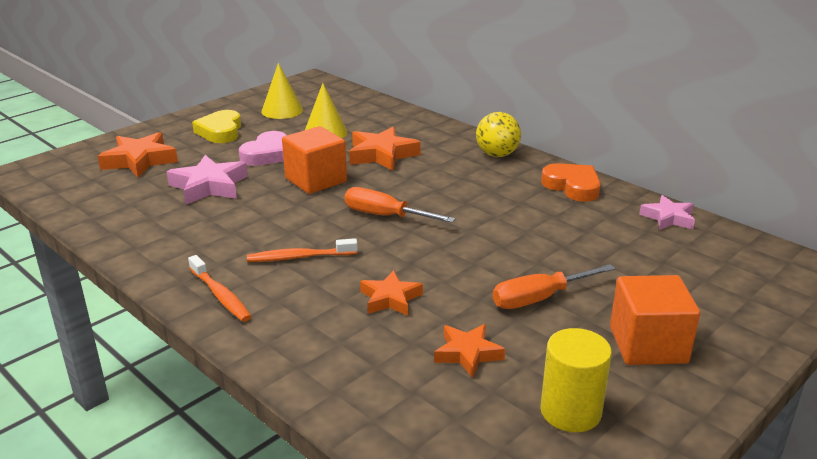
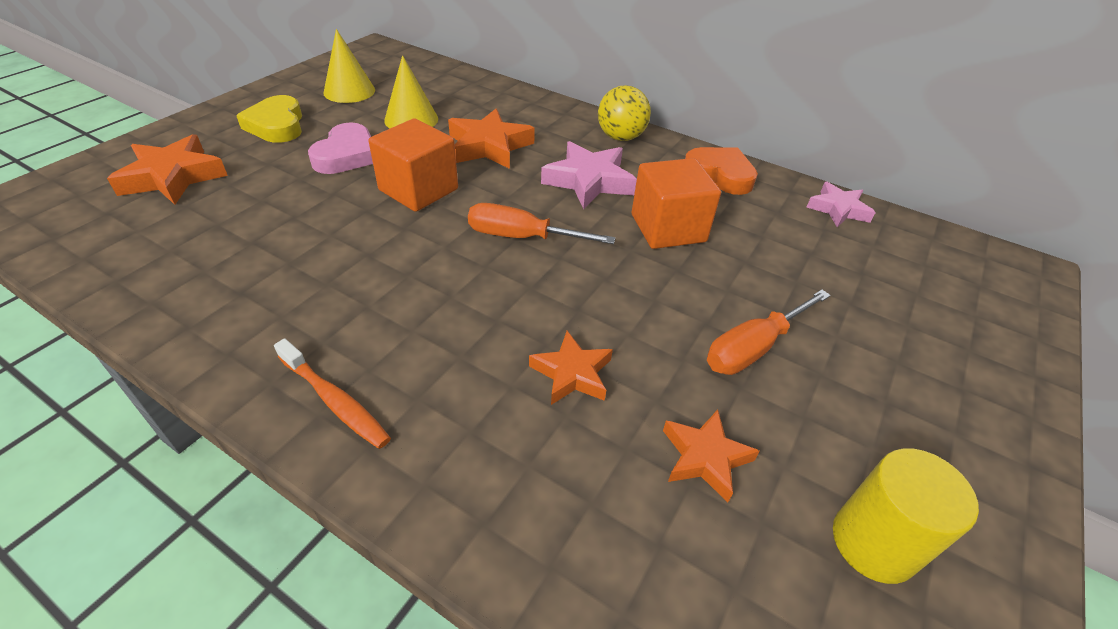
camera: 15 degrees left, 15 degrees up
(209, 186) = (279, 211): pink star -> pink star (589, 181)
(299, 257) = (430, 317): orange toothbrush -> none
(648, 345) = (908, 406): orange cube -> orange cube (668, 228)

